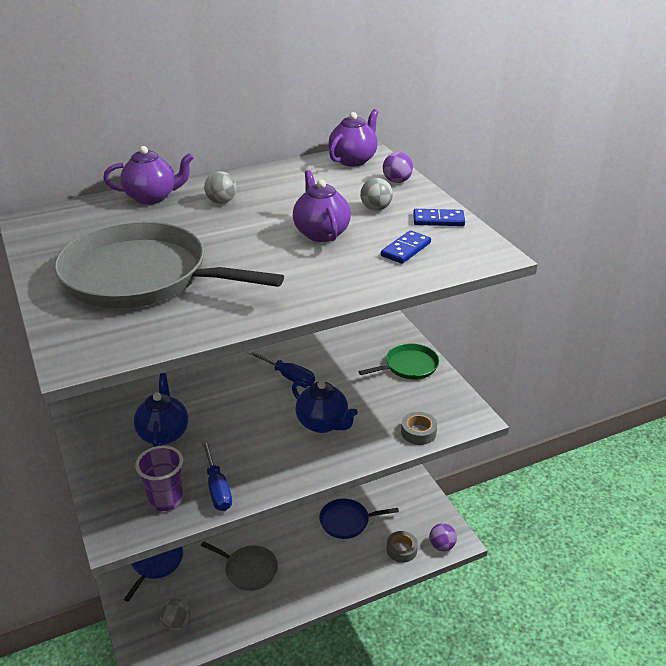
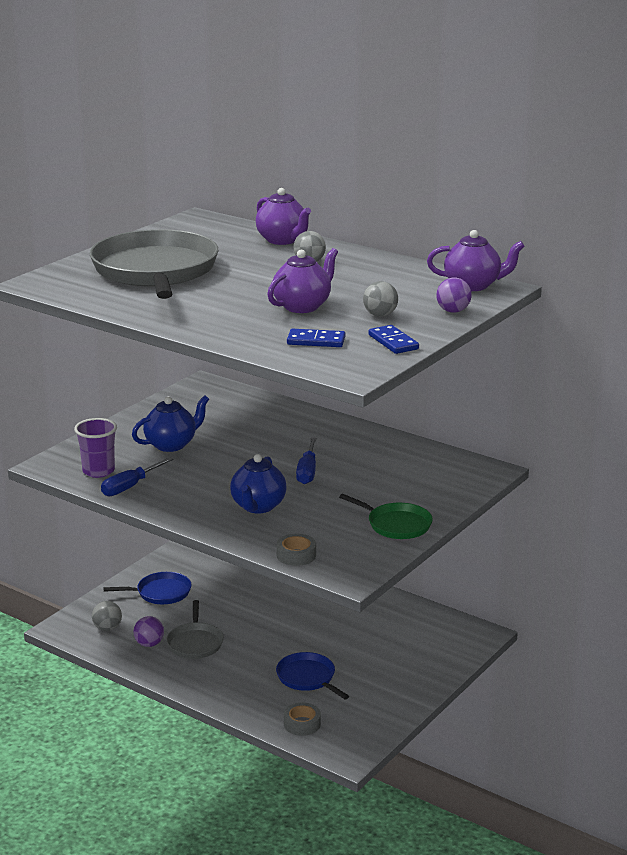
camera: 60 degrees right, 10 degrees down
(441, 546) = (332, 749): purple ball -> purple ball (149, 644)

